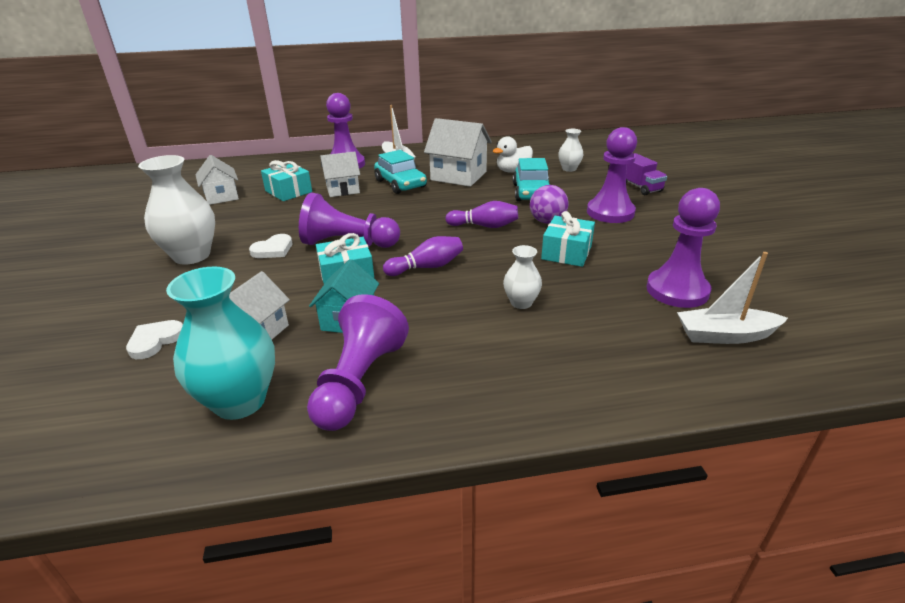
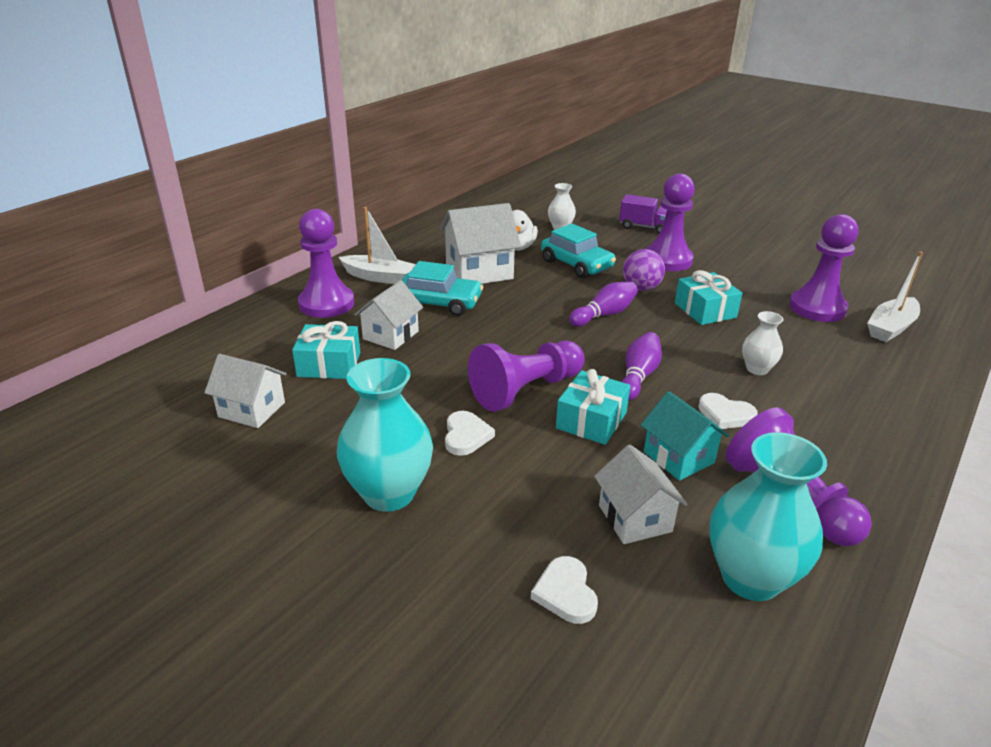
camera: 45 degrees left, 0 degrees up
(192, 255) = (389, 493): white vase -> turquoise vase
(432, 315) = (725, 414): none -> white heart

